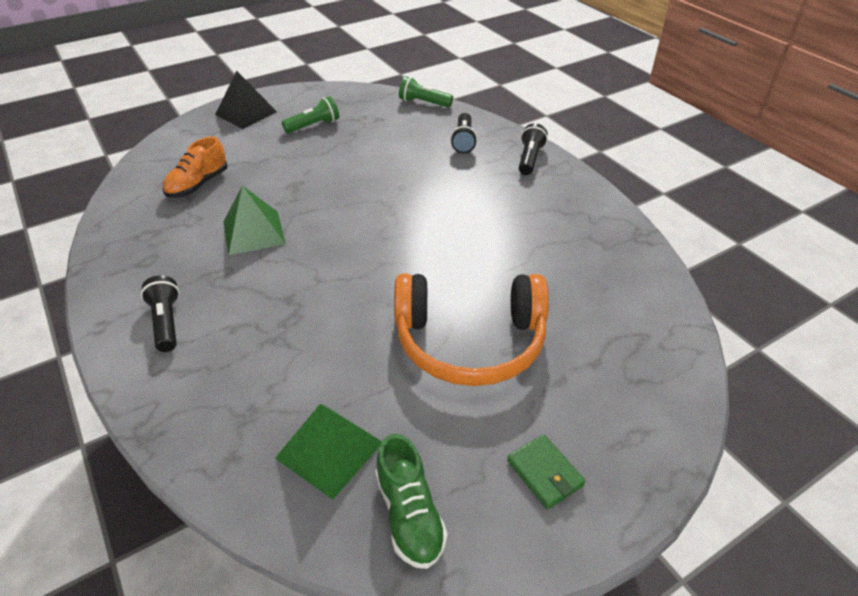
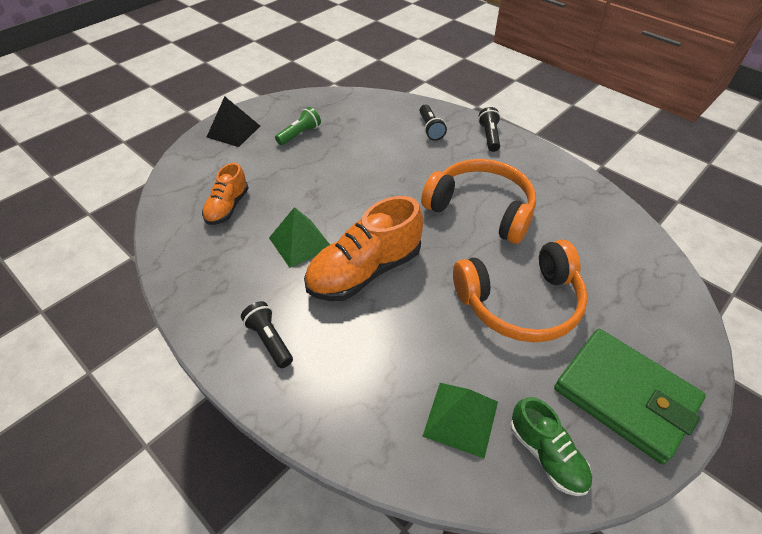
camera: 15 degrees left, 5 degrees up
(307, 273) = (364, 271): none -> orange shoe
(423, 103) = (381, 99): green flashlight -> none
(477, 233) = (481, 209): none -> orange headphones
(544, 473) = (624, 396): green wallet -> green wallet, size x2.34

